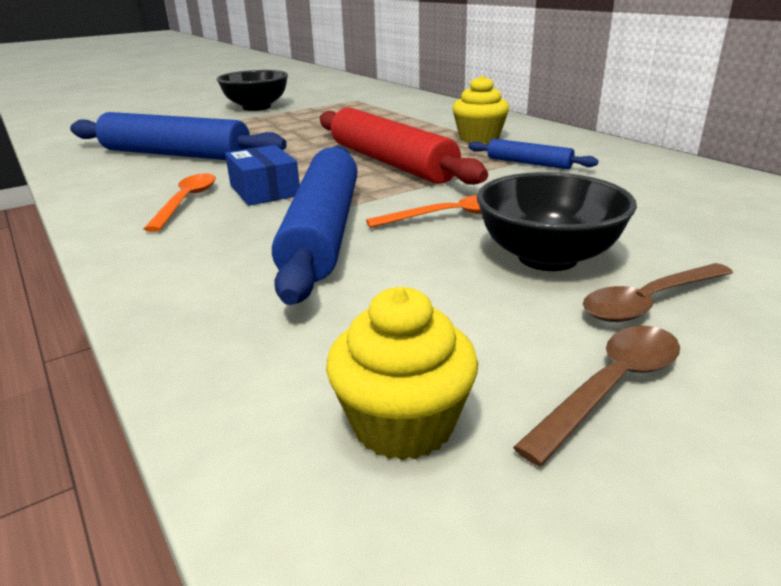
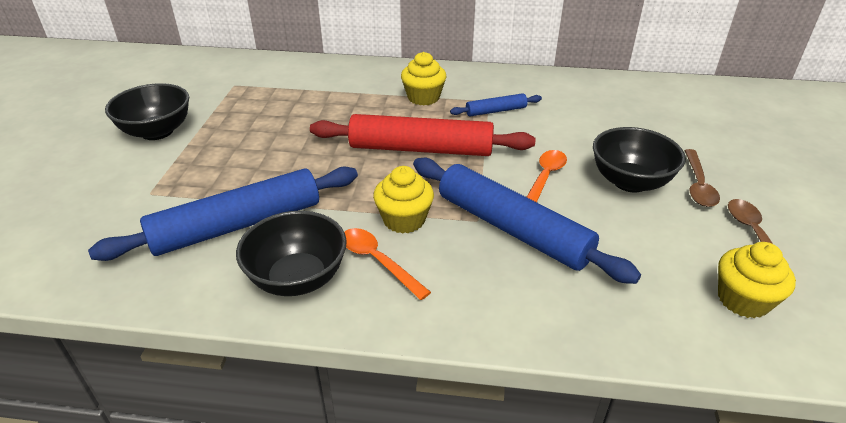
camera: 50 degrees left, 10 degrees up
(129, 188) = (297, 278): none -> black bowl
(264, 190) = (404, 220): blue box -> yellow cupcake

